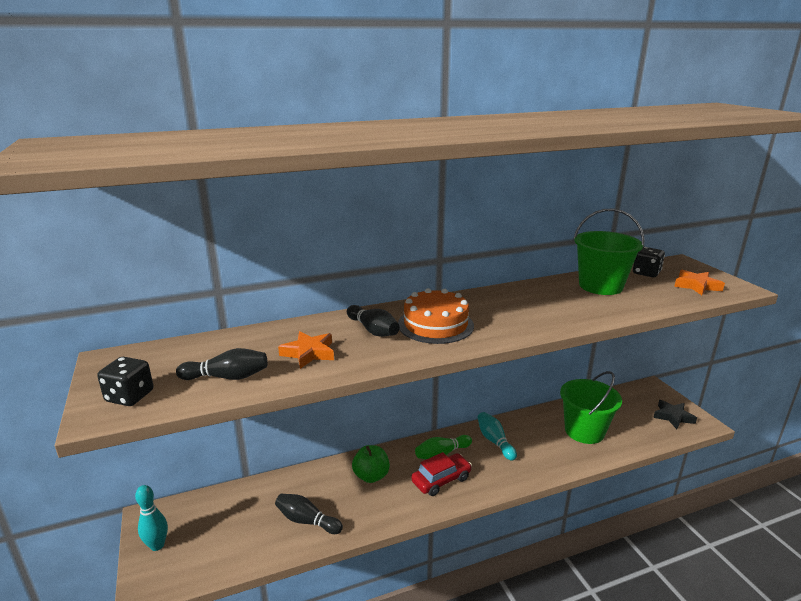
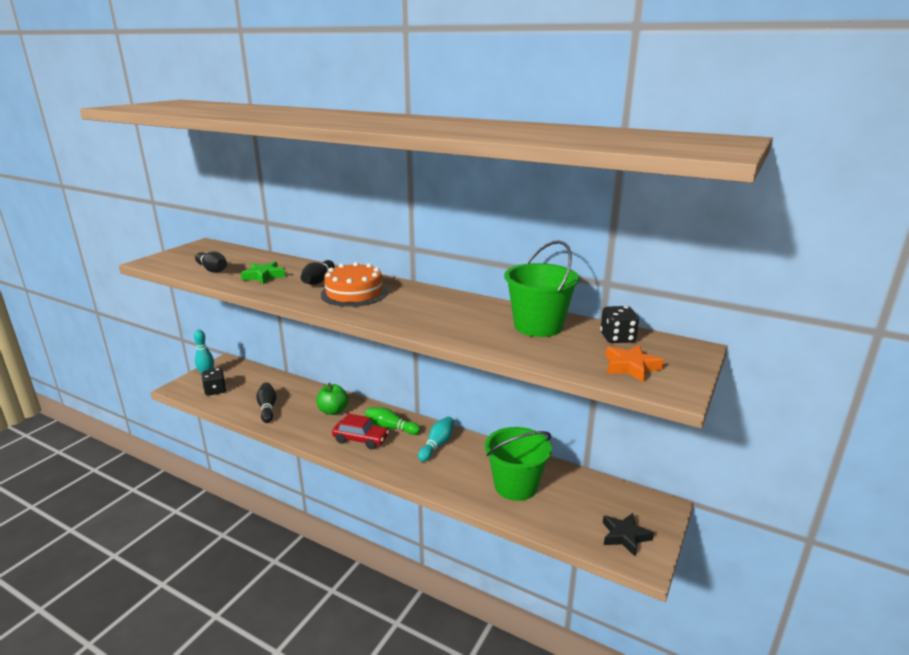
camera: 50 degrees right, 0 degrees up
(130, 396) = (171, 260): black dice -> black dice (215, 390)
(309, 353) = (264, 276): orange star -> green star

